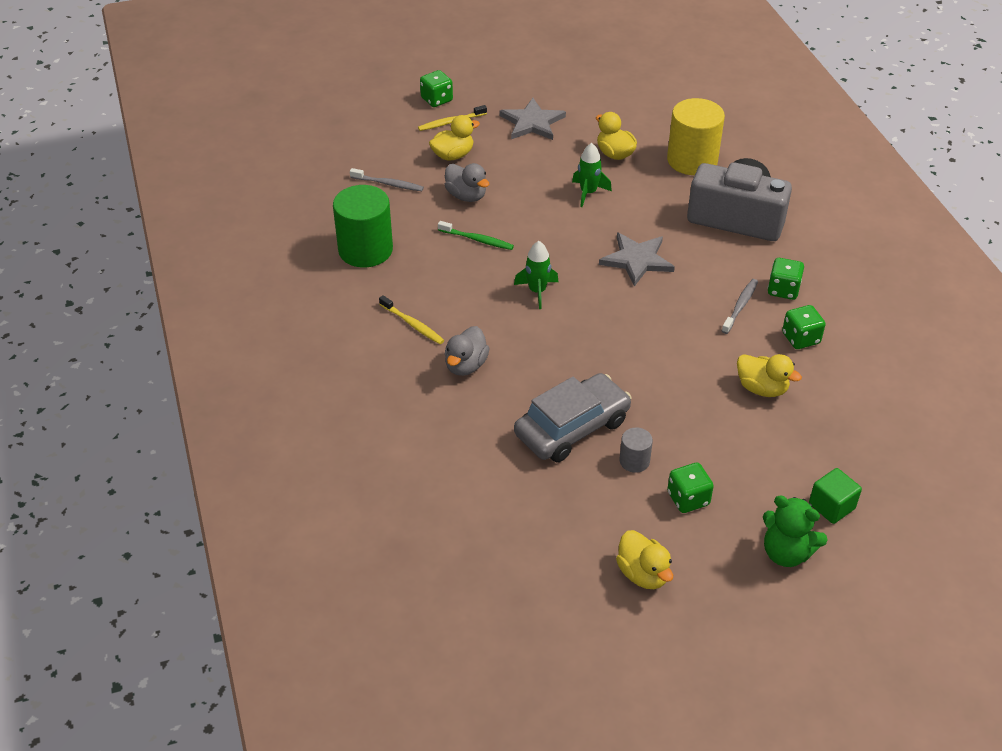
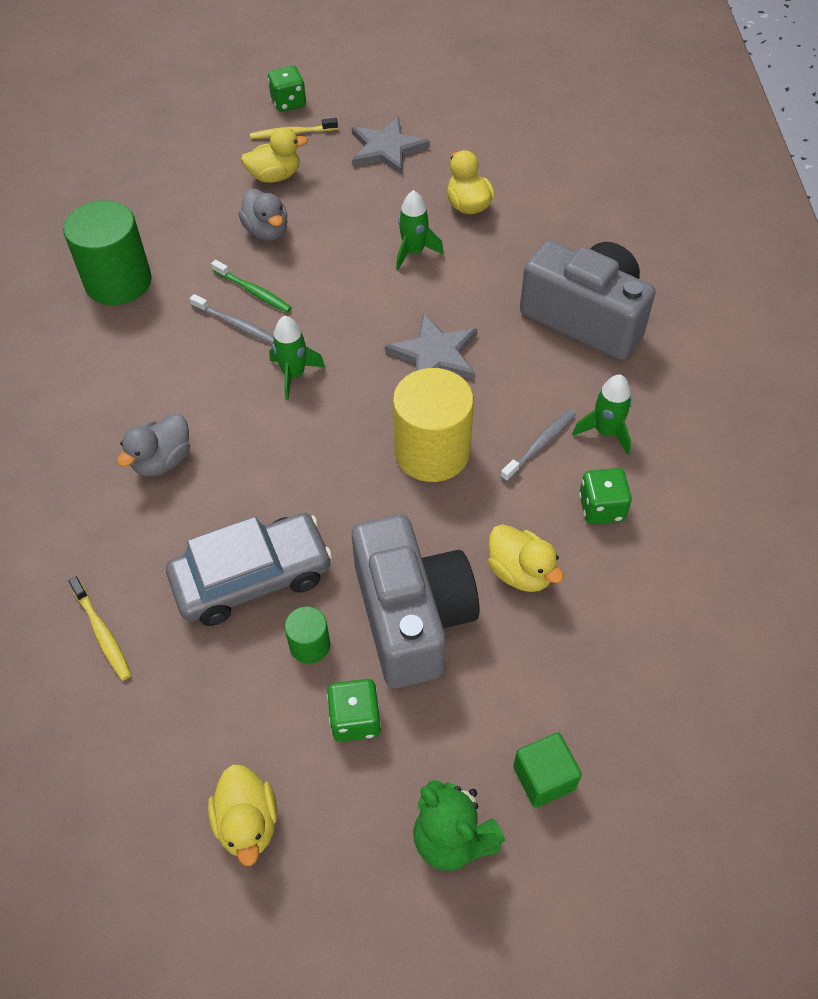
camera: 15 degrees right, 10 degrees up
(388, 184) = (184, 201): grey toothbrush -> grey toothbrush (236, 324)
(413, 324) = (126, 392): yellow toothbrush -> yellow toothbrush (102, 633)
(634, 461) = (309, 645): grey cylinder -> green cylinder
(692, 160) = (560, 229): yellow cylinder -> yellow cylinder (432, 452)
(698, 430) = (412, 617): none -> grey camera
(783, 290) = (605, 432): green dice -> green rocket

